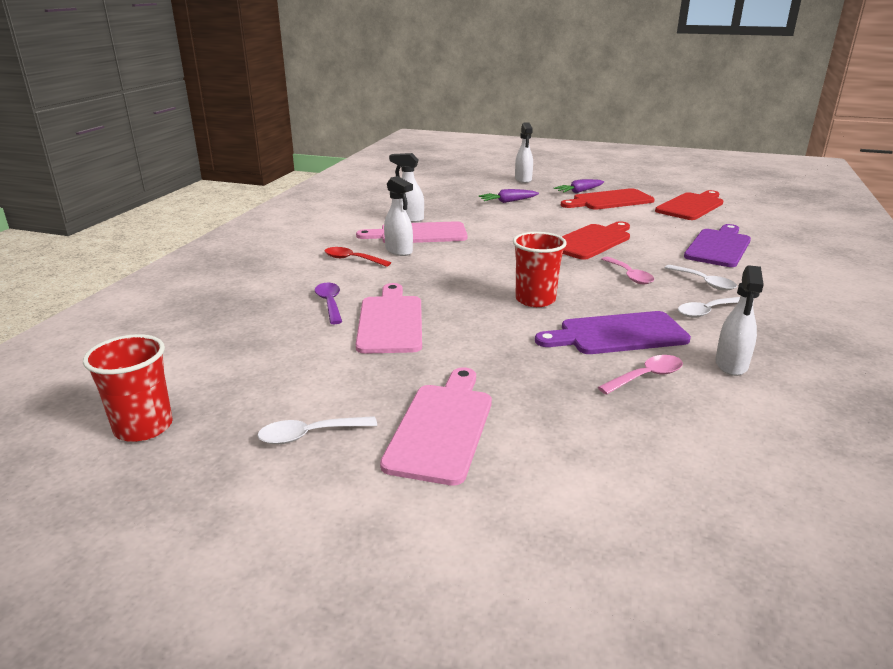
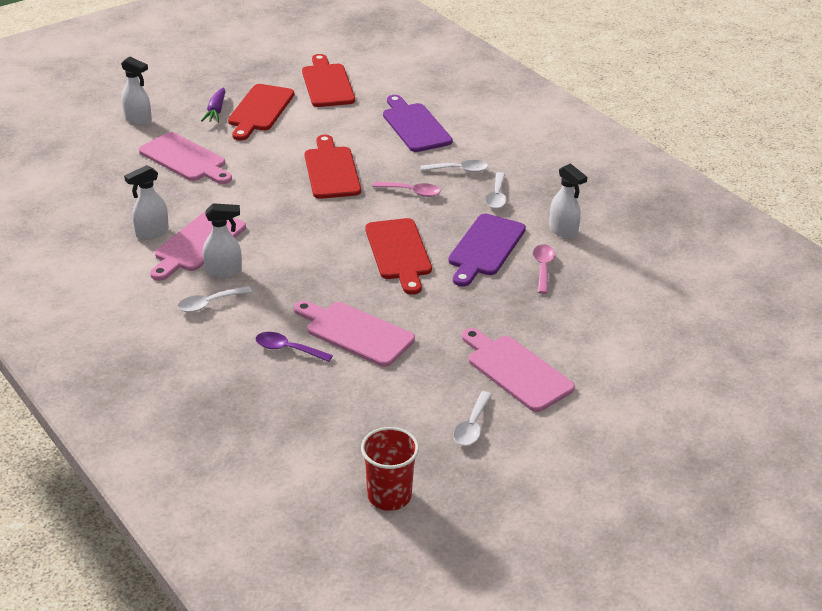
camera: 55 degrees left, 10 degrees up
(352, 259) = (209, 303): red spoon -> white spoon
(508, 201) = (185, 159): purple carrot -> pink cutting board
(535, 300) = (399, 252): red cup -> red cutting board

